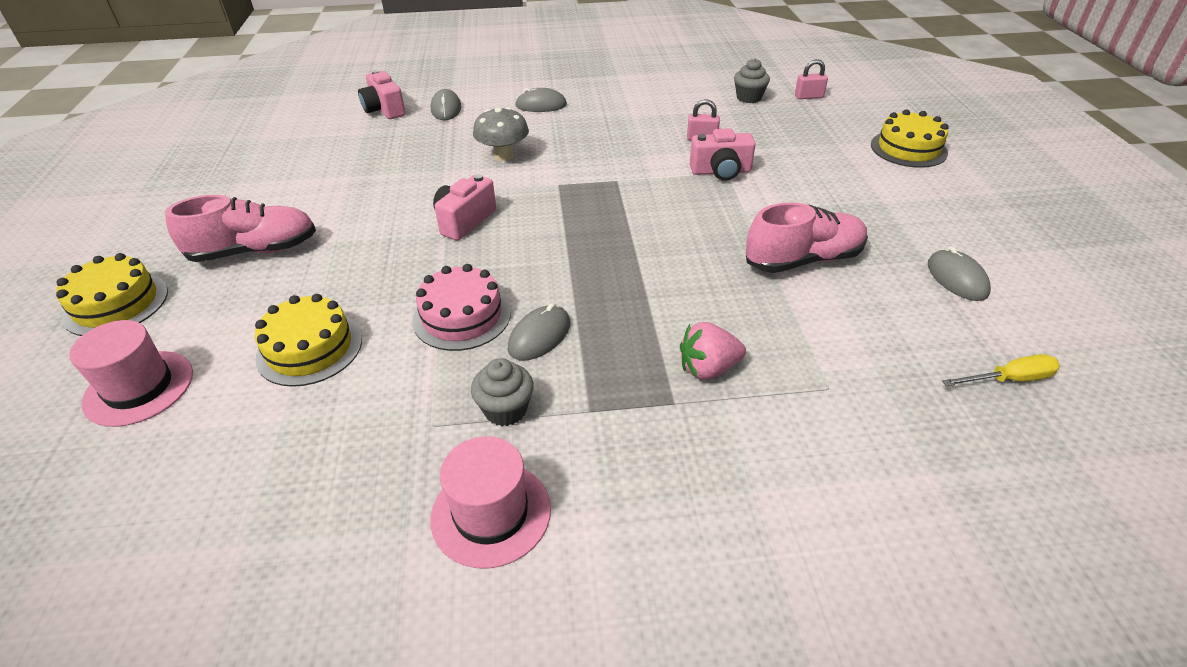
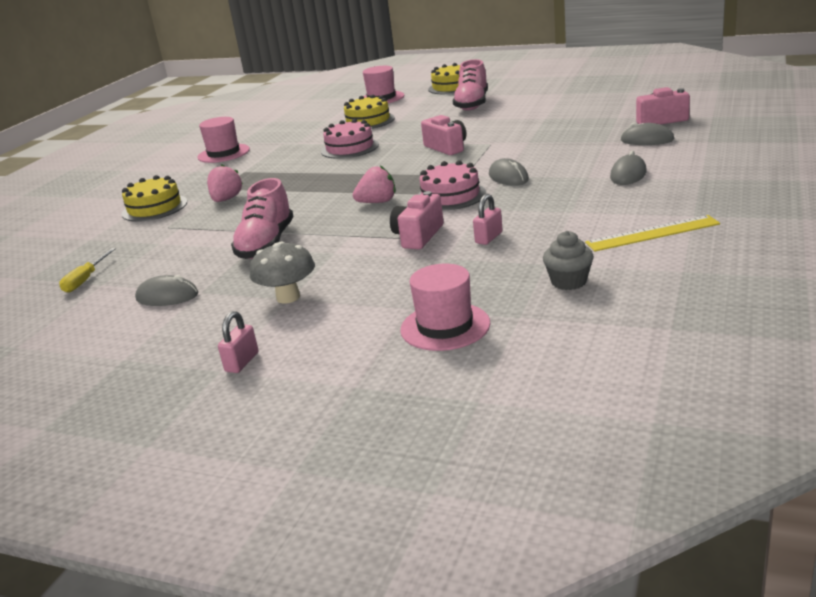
camera: 120 degrees right, 15 degrees down
(503, 156) = (532, 159): grey mushroom -> grey mushroom (288, 297)
(505, 410) = (271, 156): grey cupcake -> none
(539, 336) = (309, 164): grey mouse -> grey mouse (508, 177)
(620, 179) = (450, 196): none -> pink cake
(655, 220) = (377, 202): none -> pink strawberry
(656, 83) = (652, 233): none -> yellow ruler
(808, 96) = (541, 324): pink padlock -> pink padlock (242, 362)
(844, 124) = (445, 326): none -> pink hat
(908, 149) = (350, 350): yellow cake -> yellow cake (154, 208)

